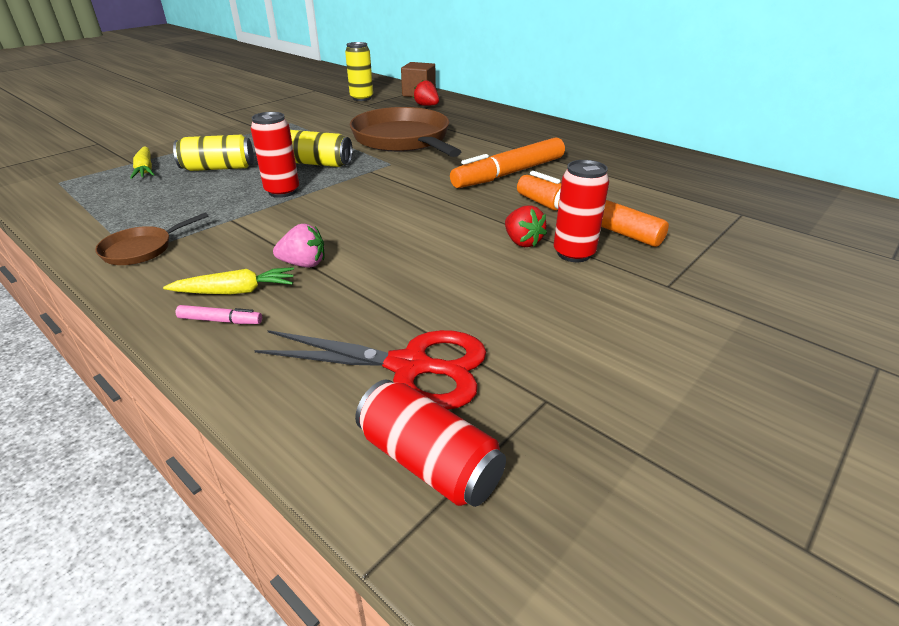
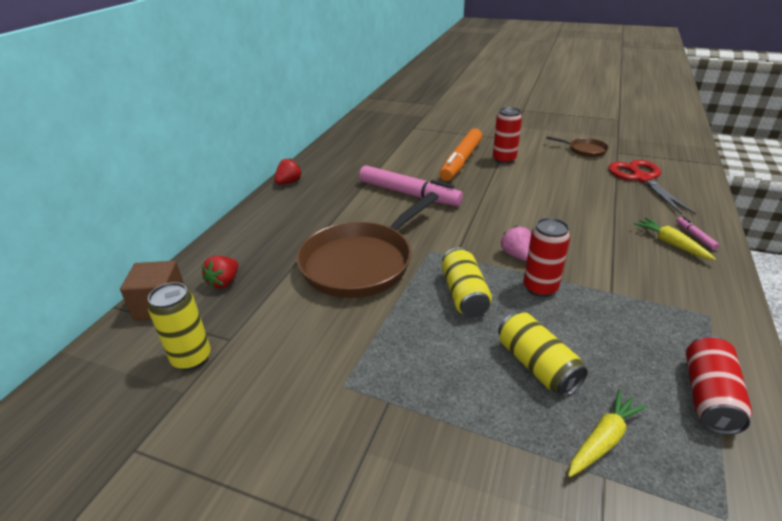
camera: 110 degrees left, 0 degrees up
(142, 249) = (700, 313): brown pan -> brown pan (585, 150)
(304, 264) = (616, 232): pink strawberry -> pink strawberry (516, 255)
(429, 461) = (675, 165): red can -> red can (708, 396)
(509, 173) = (409, 194): orange marker -> pink marker
(522, 242) = (507, 173): red strawberry -> red strawberry (289, 182)

